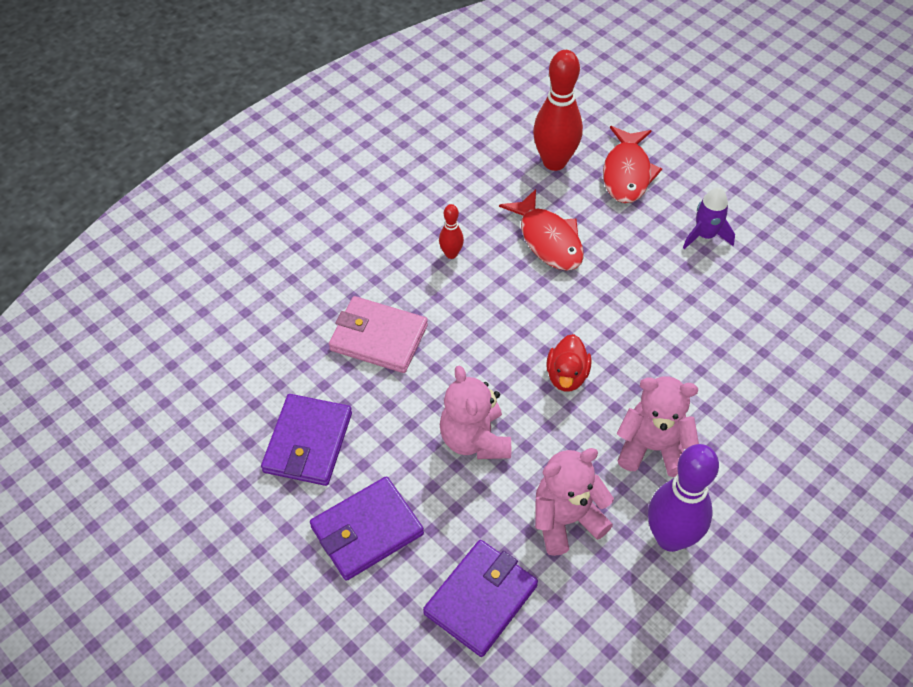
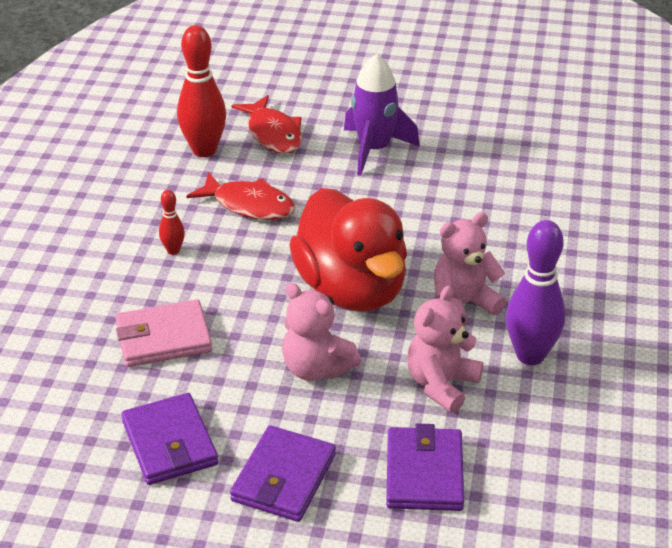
camera: 35 degrees left, 15 degrees down
(567, 376) = (351, 289): red duck -> red duck, size x2.47
(705, 235) = (374, 149): purple rocket -> purple rocket, size x1.64

